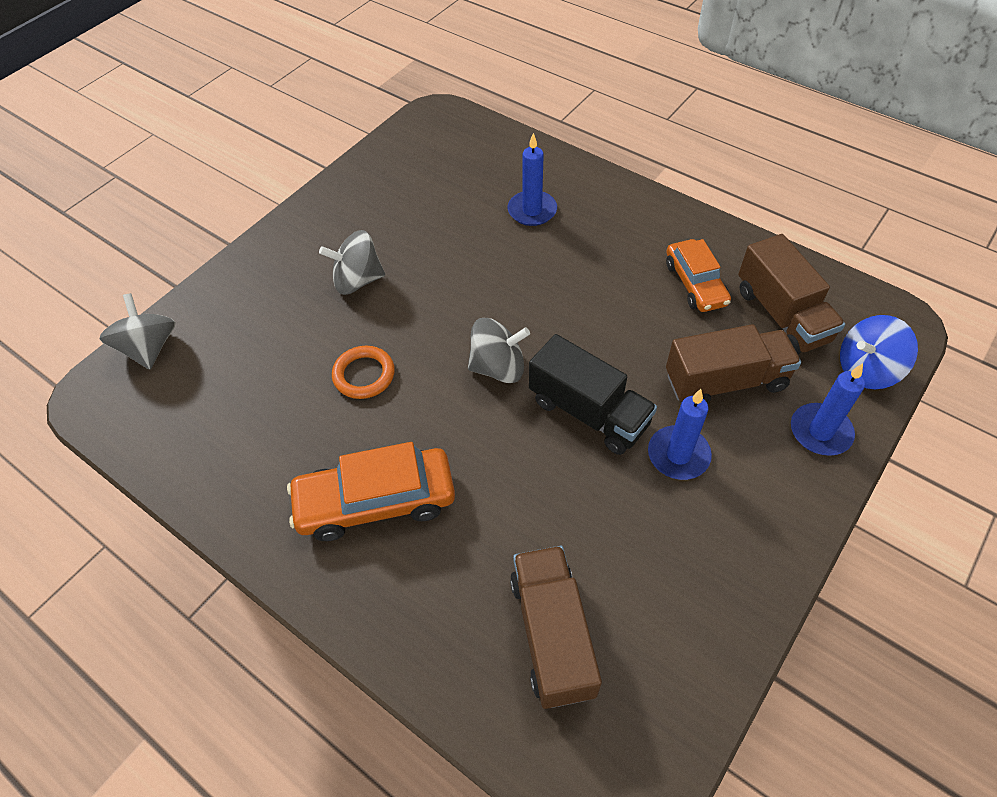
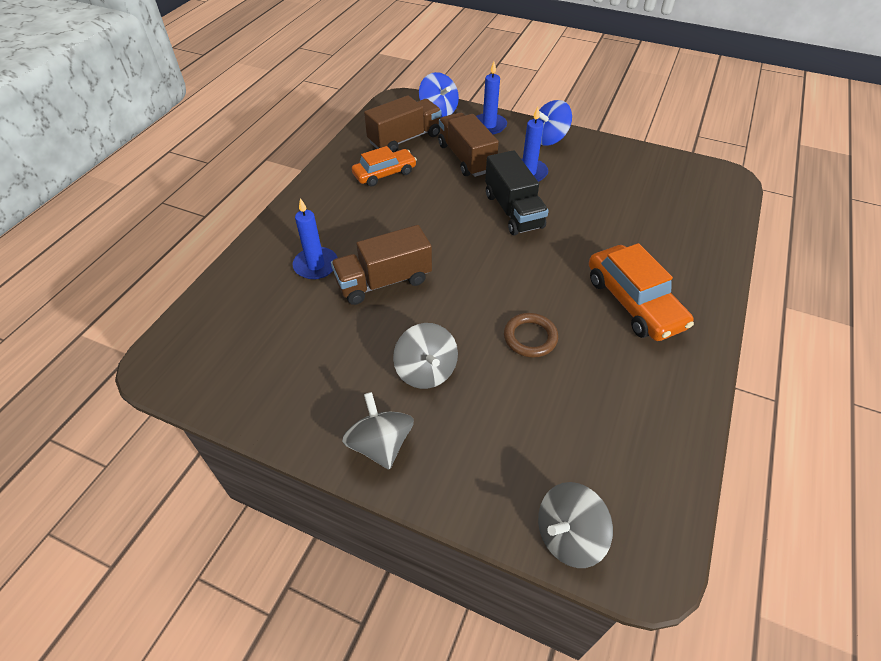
camera: 105 degrees left, 5 degrees down
(364, 375) = (530, 337): orange ring -> brown ring
(498, 367) = (492, 259): grey spinning top -> grey spinning top (380, 444)
(552, 634) = (667, 208): brown truck -> brown truck (384, 281)
(588, 412) = (513, 211): black truck -> black truck turned 135 degrees clockwise
(776, 513) = (548, 139): none -> blue spinning top

